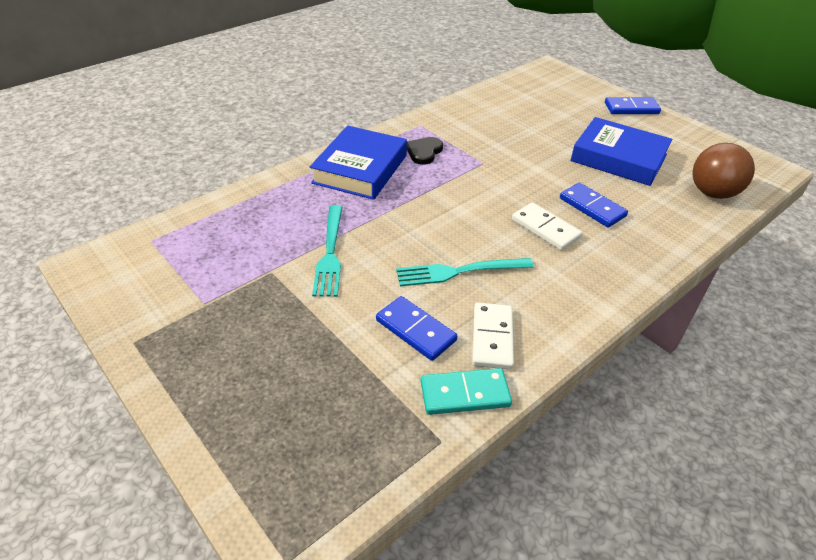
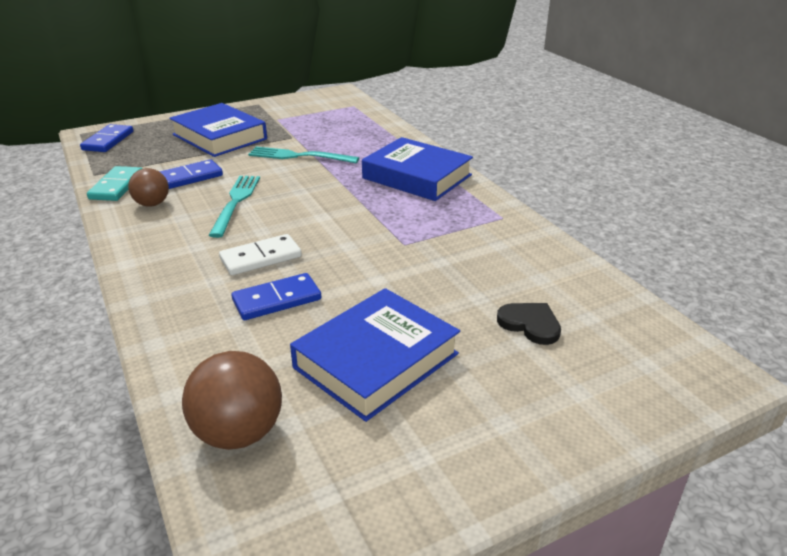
camera: 105 degrees right, 10 degrees down
(279, 345) = (219, 137): none -> blue book
(424, 152) = (439, 212): black heart -> black heart (530, 324)
(492, 338) = (152, 204): white domino -> brown ball
(631, 108) = (543, 439): blue domino -> blue domino (108, 141)

